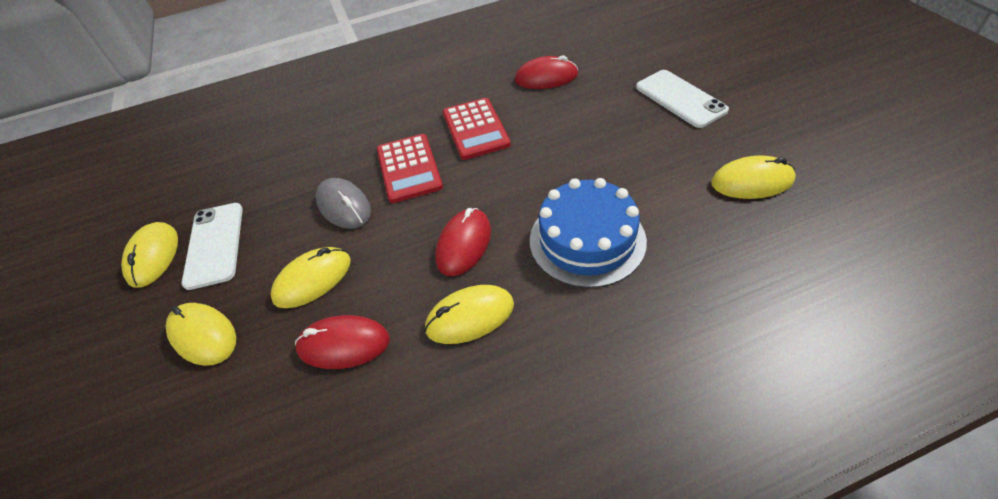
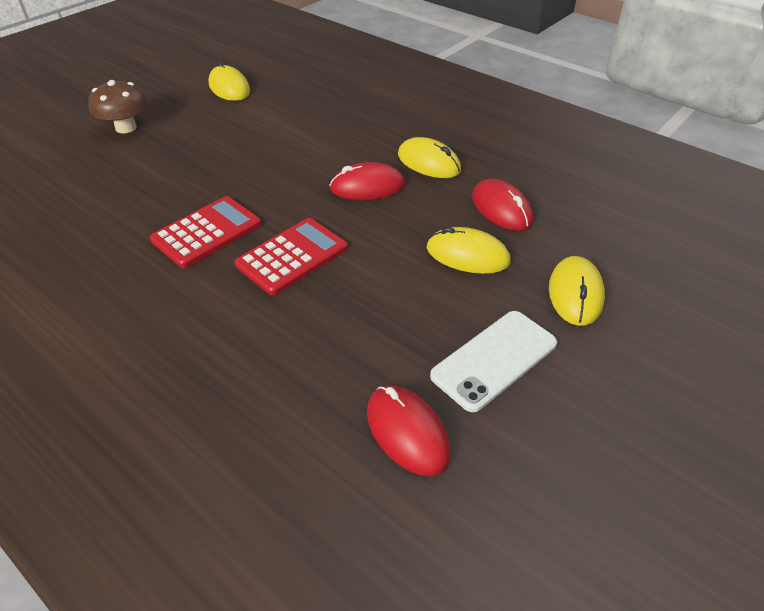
camera: 125 degrees left, 5 degrees down
(153, 256) = (554, 411): yellow mouse -> none
(344, 206) = (372, 280): grey mouse -> none
(546, 77) = (93, 211): red mouse -> red mouse (407, 432)
(587, 240) = (325, 135): blue cake -> none
(680, 99) = (126, 128): white phone -> brown mushroom

